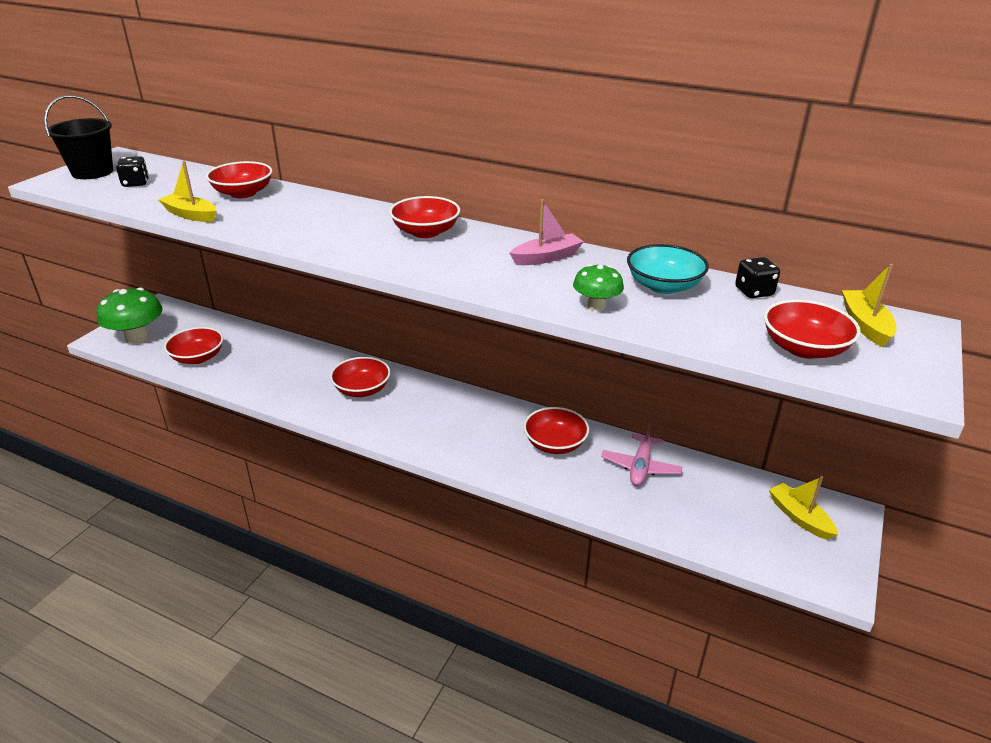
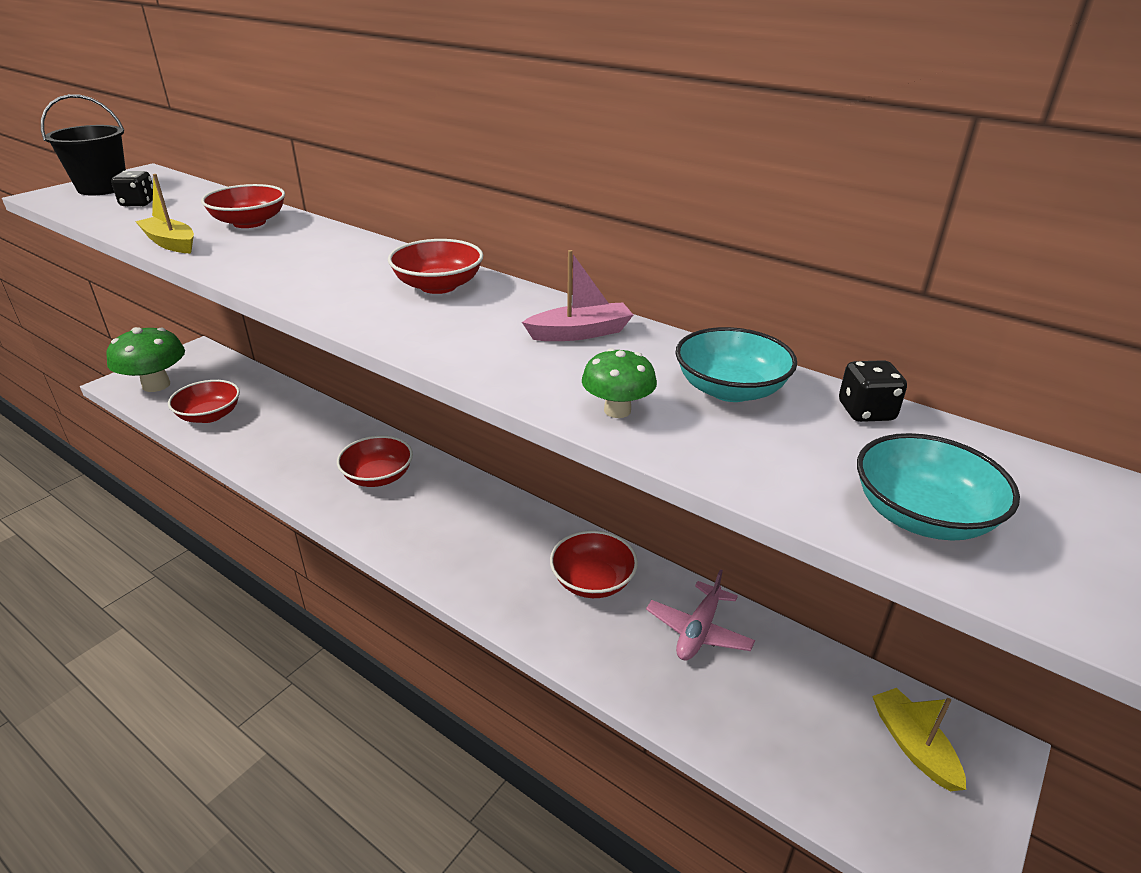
camera: 10 degrees right, 0 degrees up
(804, 348) = (921, 516): red bowl -> turquoise bowl
(865, 325) = (1036, 485): yellow boat -> none

